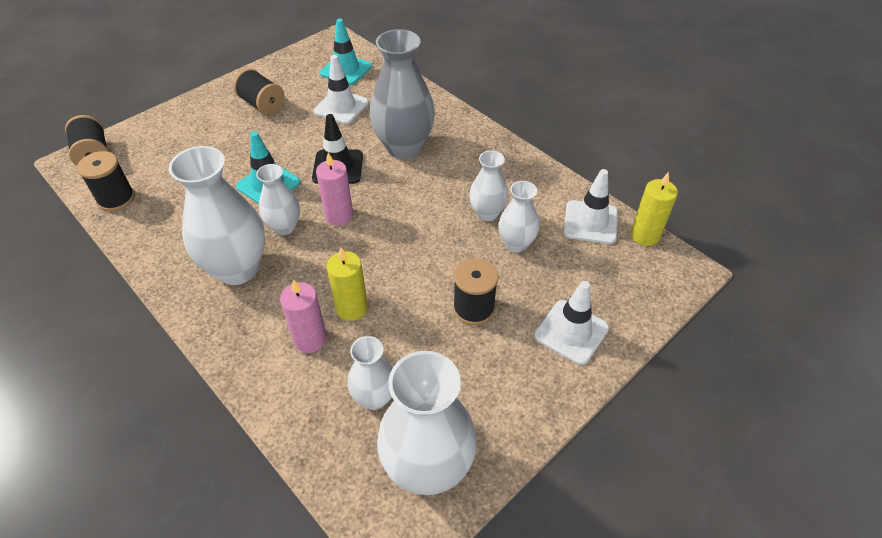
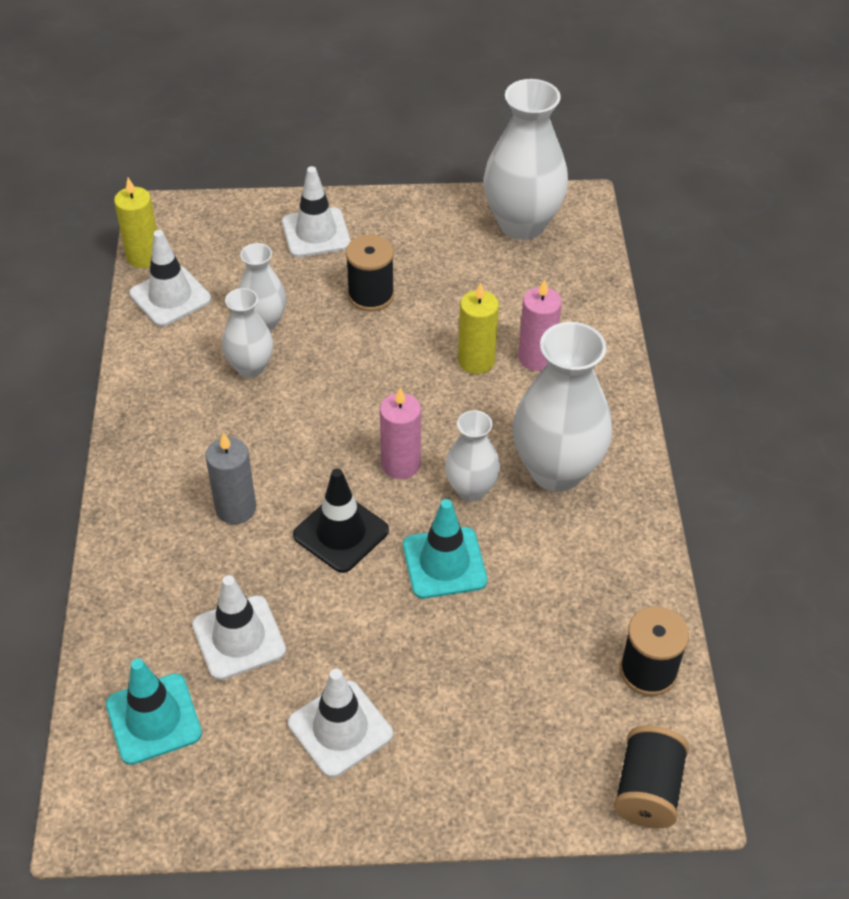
camera: 140 degrees left, 0 degrees up
(262, 104) = (340, 728): black spool -> white traffic cone
(374, 398) = (520, 284): white vase -> none
(404, 147) = (236, 508): grey vase -> grey candle

